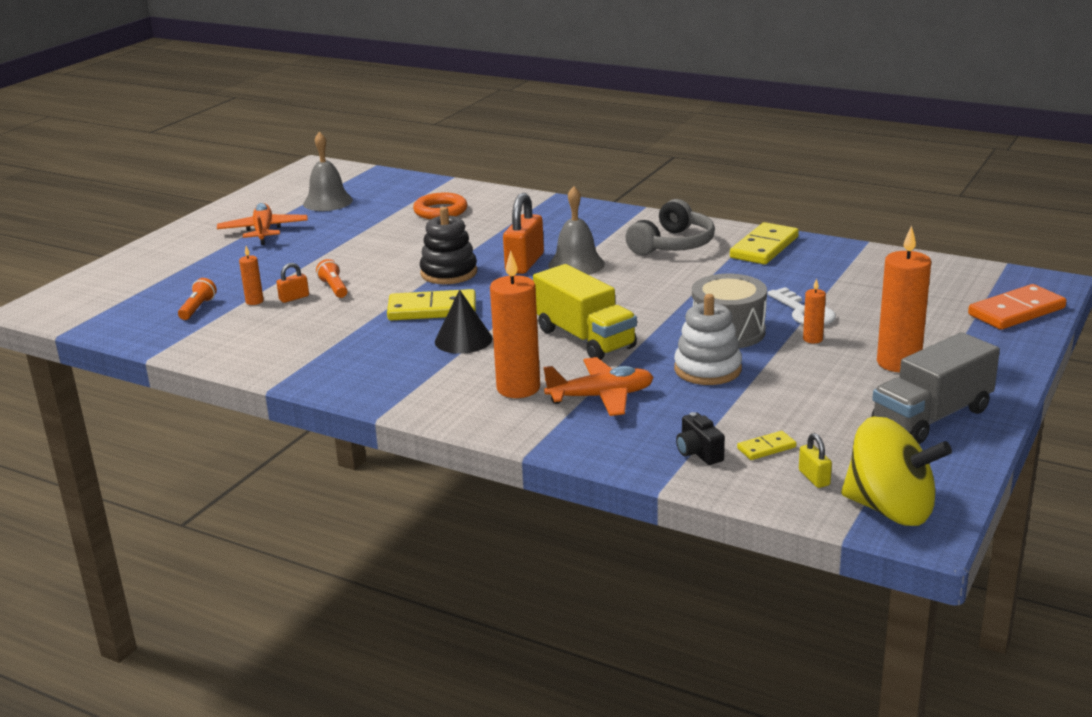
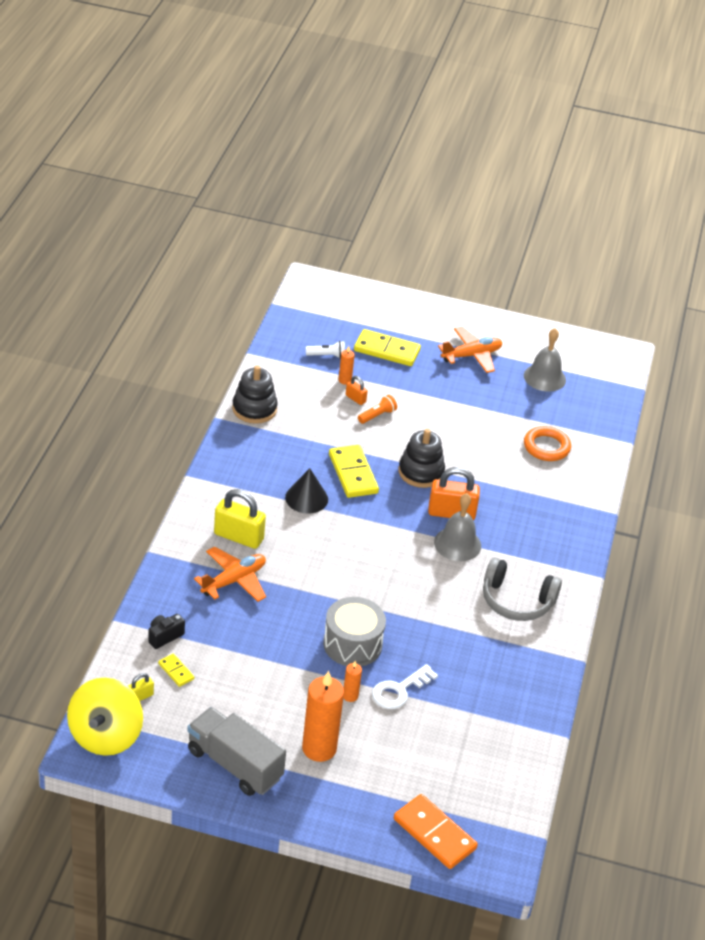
camera: 70 degrees right, 15 degrees up
(198, 308) = (327, 356): orange flashlight -> white flashlight
(269, 361) = (254, 409): none -> black stacking toy
(518, 388) = (238, 537): orange candle -> yellow padlock
(585, 339) = (322, 563): yellow truck -> none
(601, 397) = (234, 580): orange plane -> orange plane turned 105 degrees counterclockwise
(707, 369) = (286, 635): white stacking toy -> none
(764, 247) = (528, 662): yellow domino -> yellow domino (386, 350)

